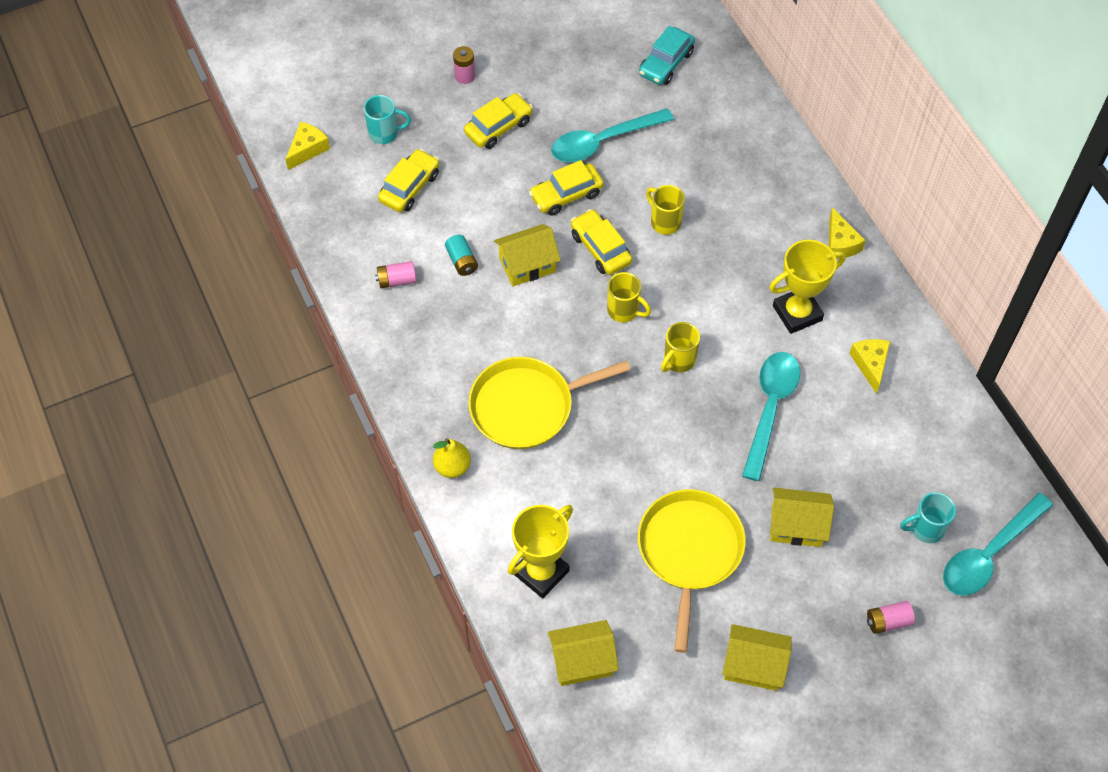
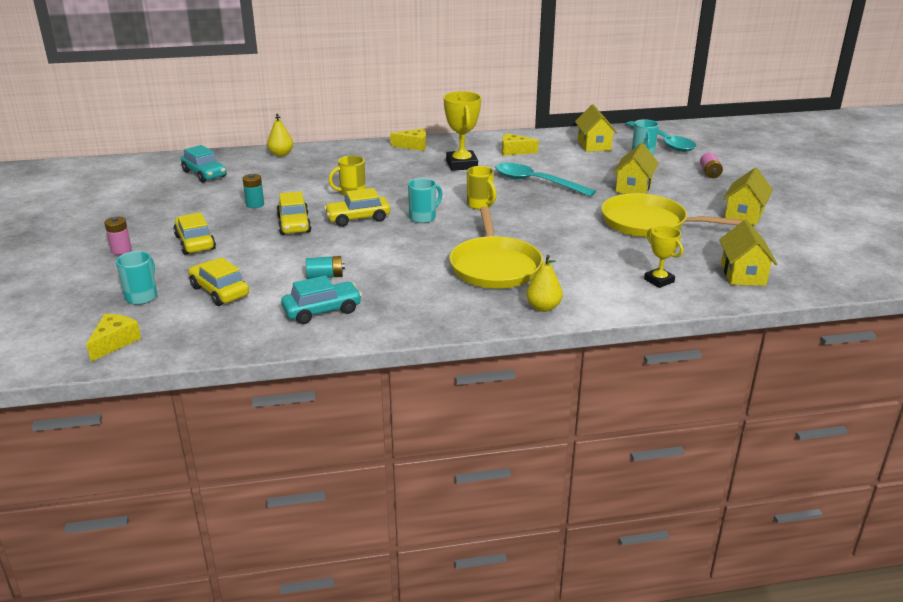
camera: 75 degrees left, 30 degrees down
(307, 149) = (114, 342): yellow cheese -> yellow cheese turned 60 degrees clockwise
(397, 280) = (322, 311): pink battery -> turquoise car
(527, 265) = (352, 248): yellow house -> yellow house (594, 145)
(541, 572) = (659, 280): yellow trophy -> yellow trophy, size x0.60
(603, 142) = (255, 204): turquoise spoon -> turquoise battery
(624, 311) = (423, 217): yellow mug -> turquoise mug
(753, 113) = (281, 154): none -> yellow pear

